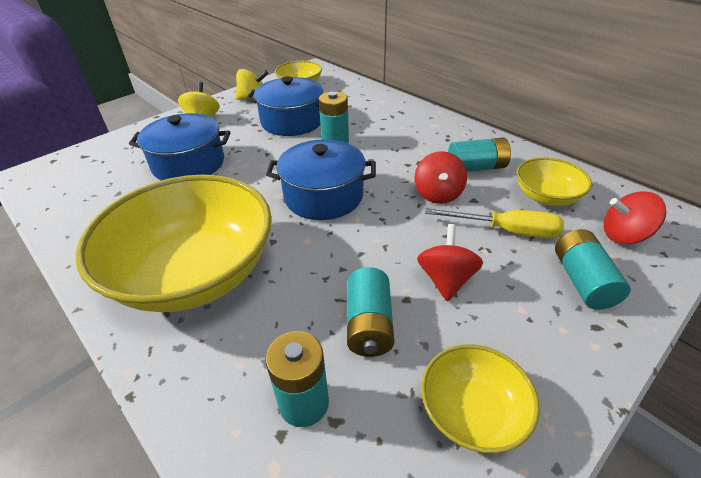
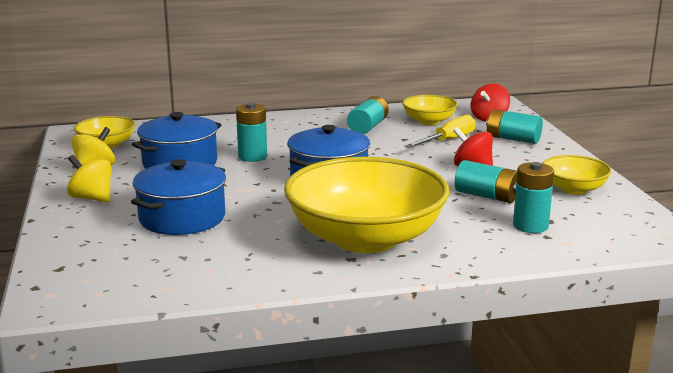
camera: 60 degrees left, 20 degrees down
(438, 194) = (382, 145): red spinning top -> none

